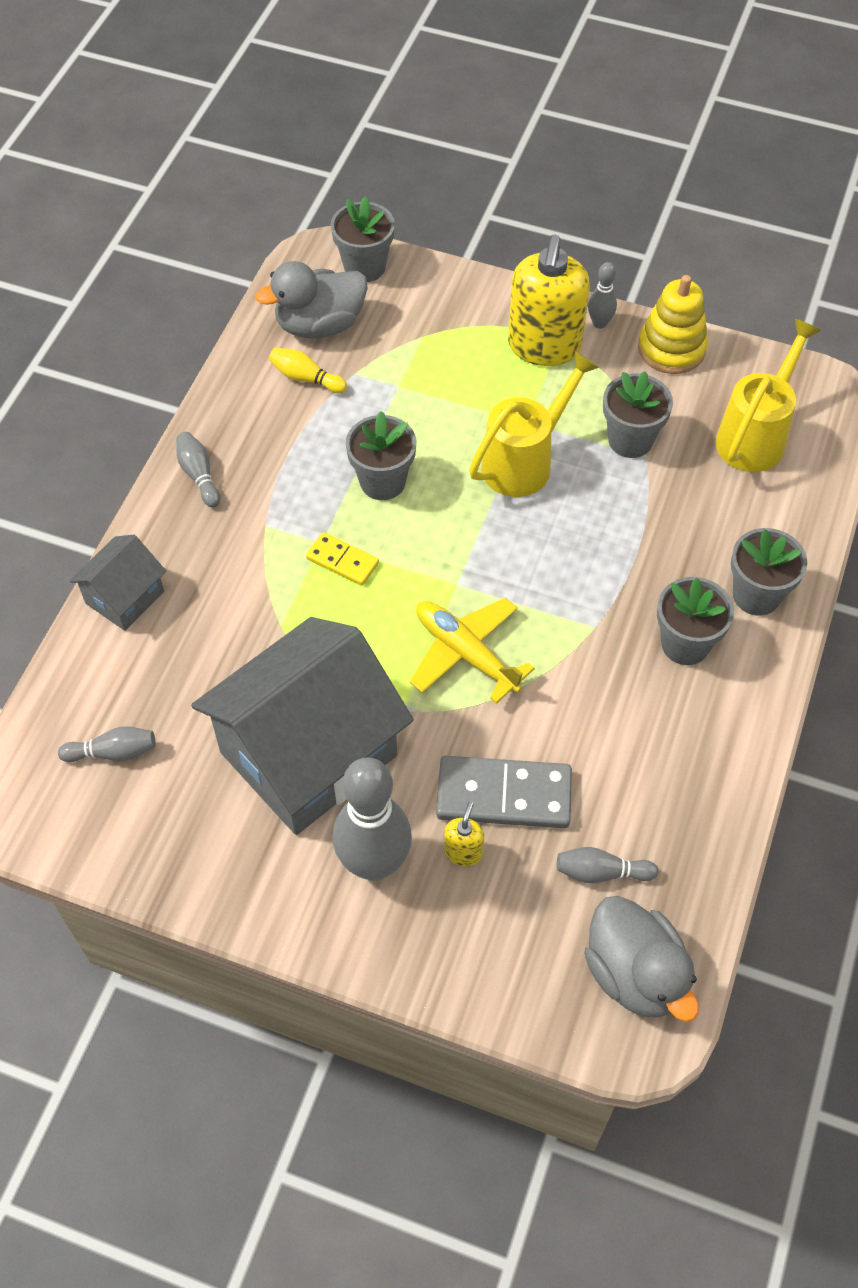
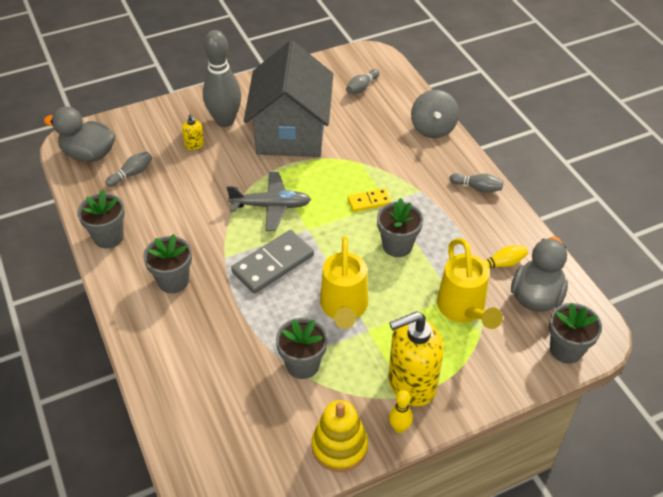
camera: 135 degrees right, 10 degrees down
(125, 597) = (433, 128): grey house -> grey spinning top
(465, 653) = (271, 206): yellow plane -> grey plane
(504, 795) = (198, 171): grey domino -> grey domino (273, 264)
(544, 346) = (411, 384): yellow soap dispenser -> yellow soap dispenser turned 75 degrees counterclockwise
(599, 323) = (399, 428): grey bowling pin -> yellow bowling pin
(755, 436) = (234, 426): yellow watering can -> yellow watering can (463, 309)
(756, 595) = (156, 331): grey flower pot -> grey flower pot (108, 237)

